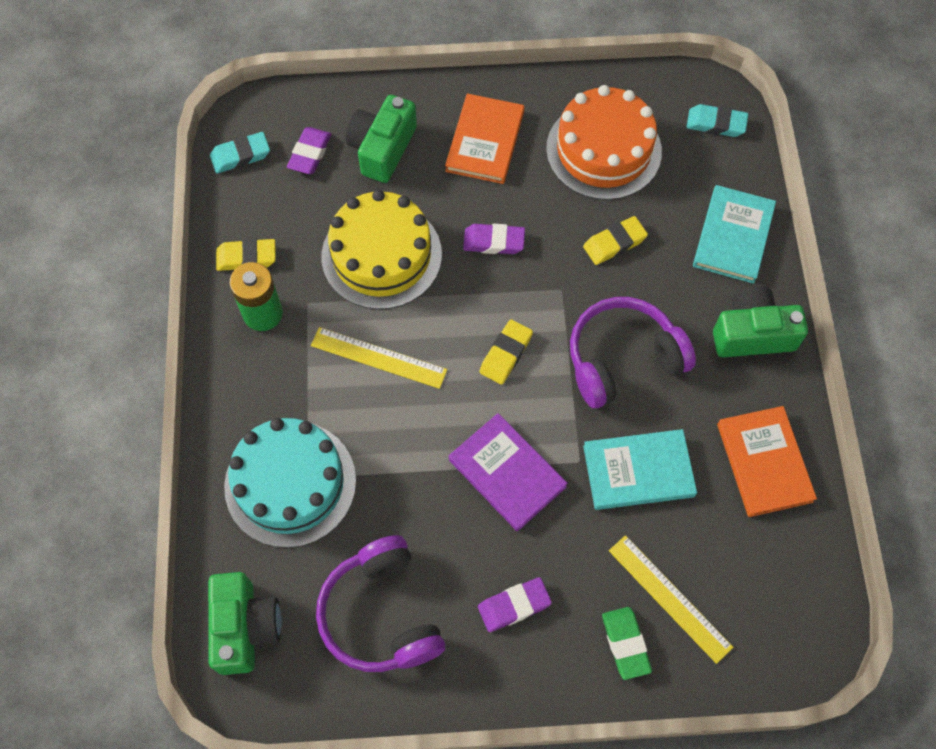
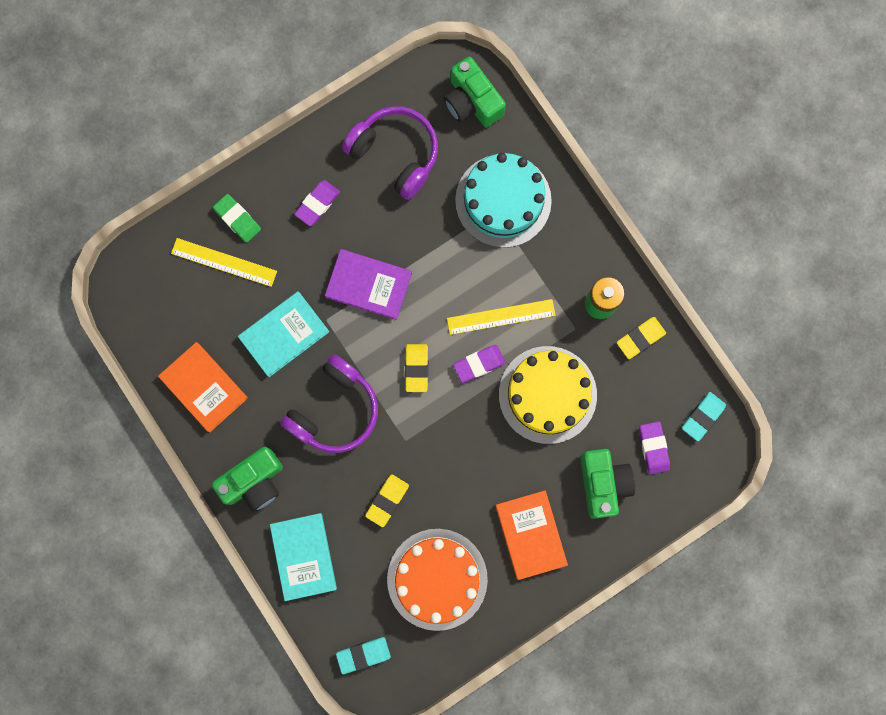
camera: 150 degrees right, 15 degrees up
(494, 242) = (474, 451): purple eraser -> purple eraser (479, 364)

